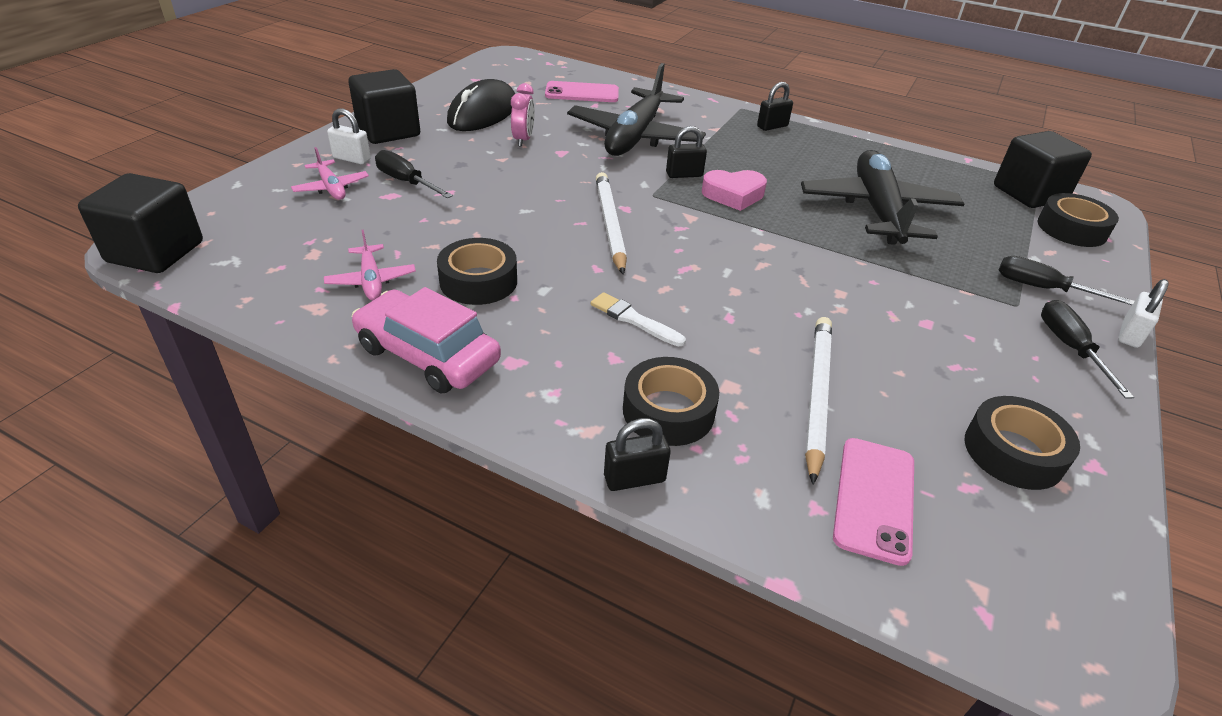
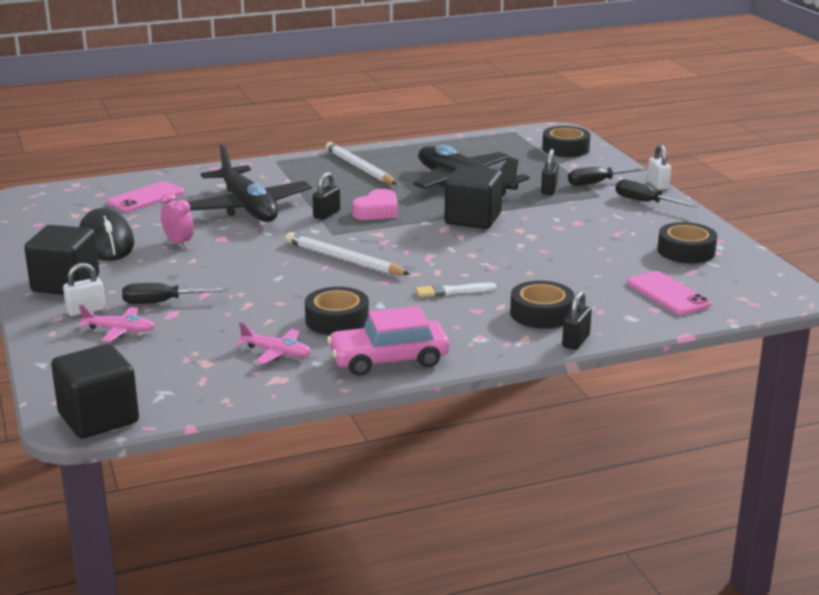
camera: 45 degrees left, 15 degrees down
(772, 126) = (319, 163): black padlock -> black padlock (549, 189)
(816, 395) = (586, 274): white pencil -> white pencil (359, 168)
(1029, 193) = (519, 139): black cube -> black cube (473, 219)

